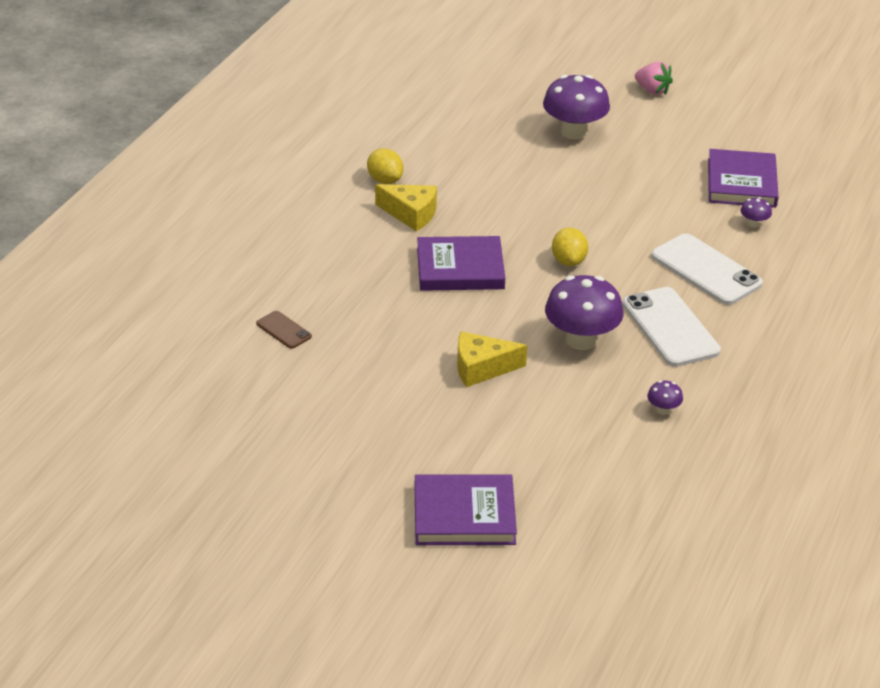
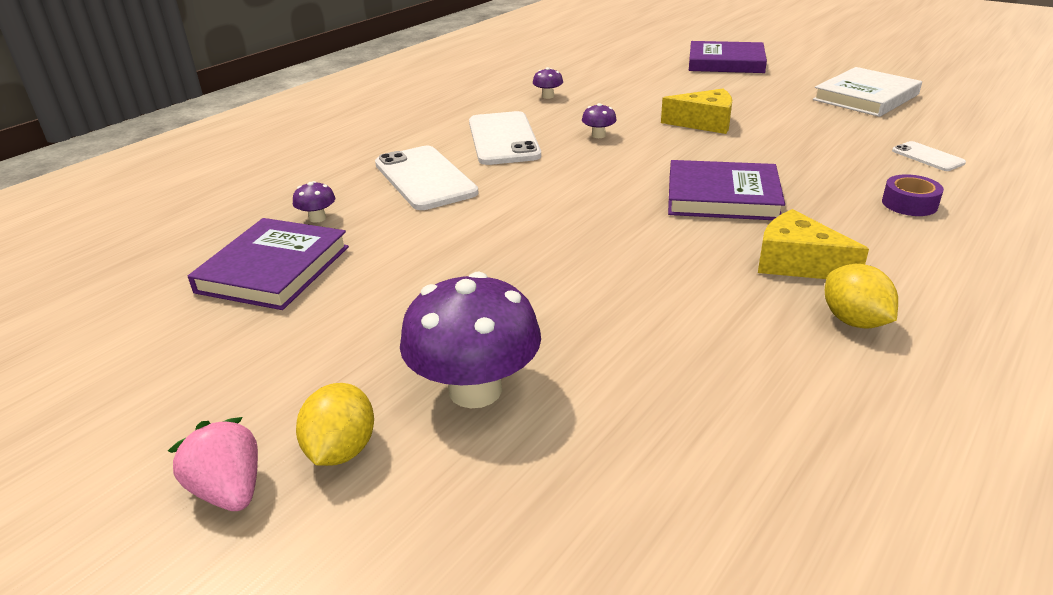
camera: 165 degrees left, 5 degrees down
(283, 330) = (927, 157): brown phone -> white phone
(306, 433) = (865, 97): none -> white book
(321, 272) = (909, 204): none -> purple tape
(568, 261) = (582, 195): yellow lemon -> yellow lemon (341, 450)
(581, 340) = (598, 135): purple mushroom -> purple mushroom, size x0.44

